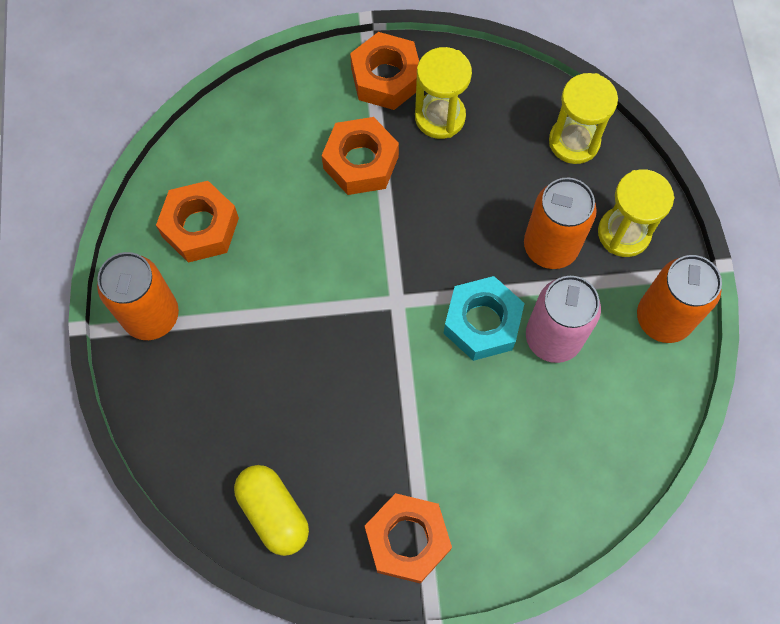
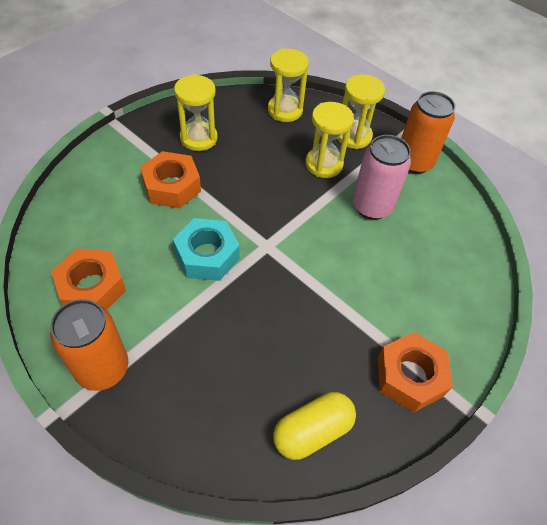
camera: 45 degrees left, 15 degrees down
(273, 513) = (312, 431): yellow capsule -> yellow capsule turned 45 degrees counterclockwise
(386, 78) = (147, 137): orange nut -> none
(482, 323) = (327, 224): turquoise nut -> turquoise nut (207, 255)
(550, 247) = (324, 164): orange can -> yellow hourglass

